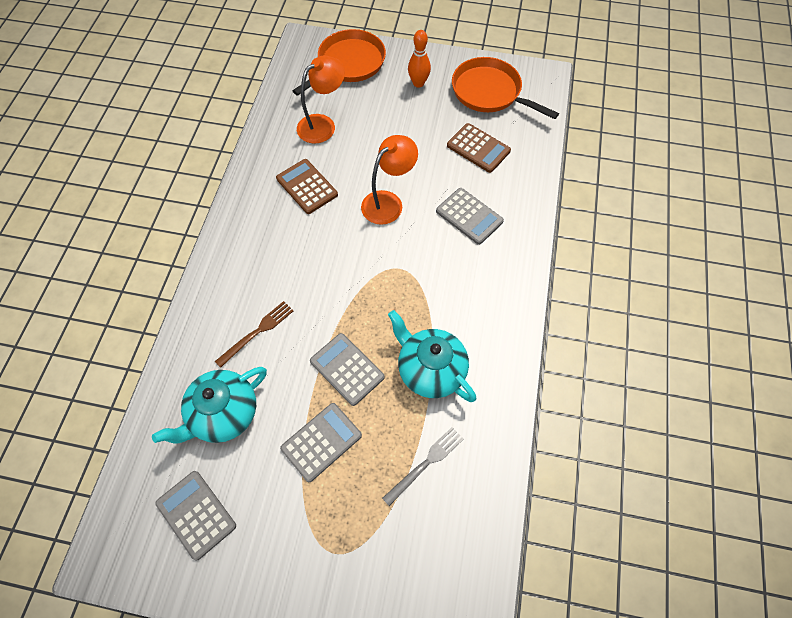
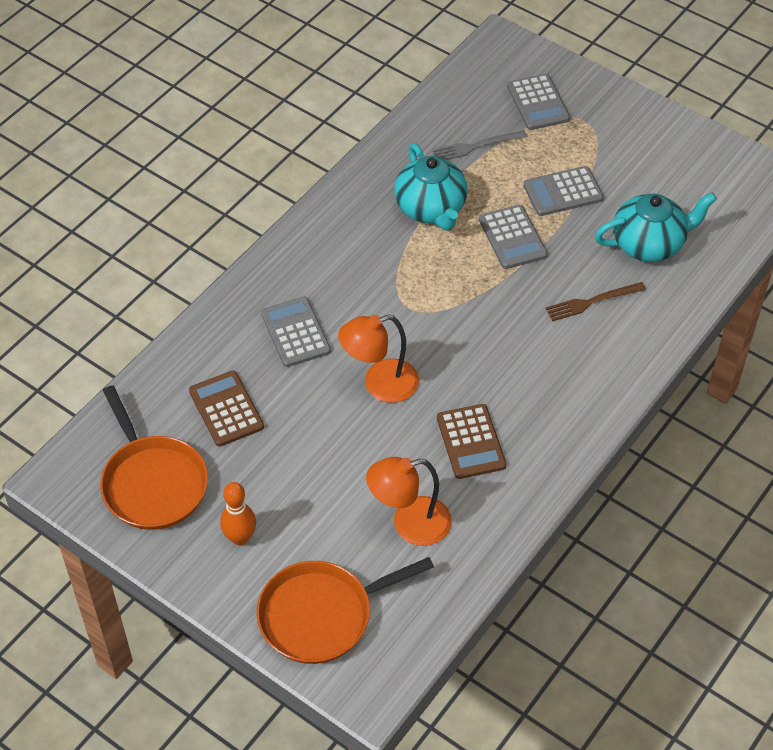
camera: 155 degrees left, 10 degrees down
(196, 514) = (694, 182): grey calculator -> grey calculator (538, 103)

